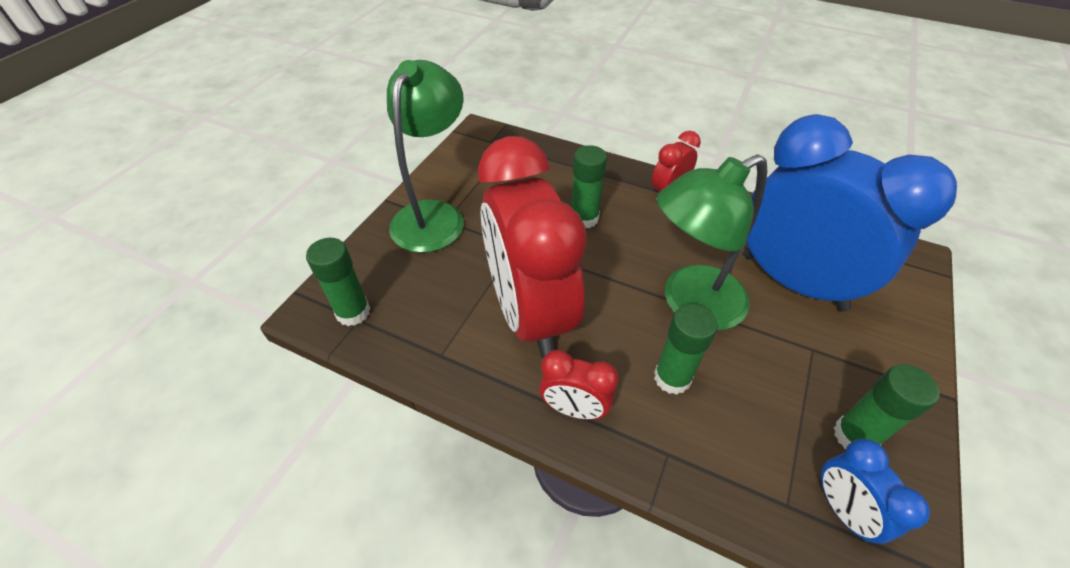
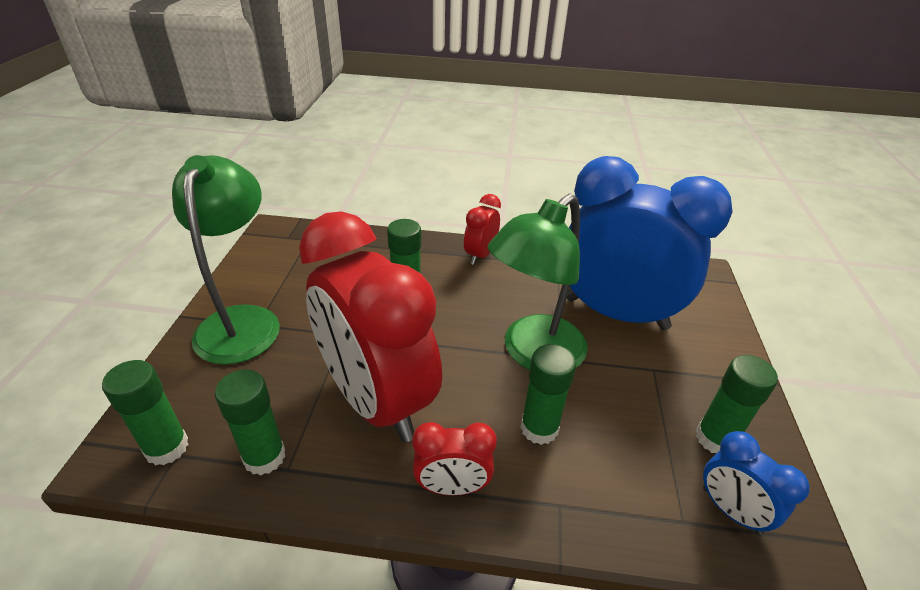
camera: 20 degrees left, 10 degrees down
(425, 340) = (264, 457): none -> green glue stick

